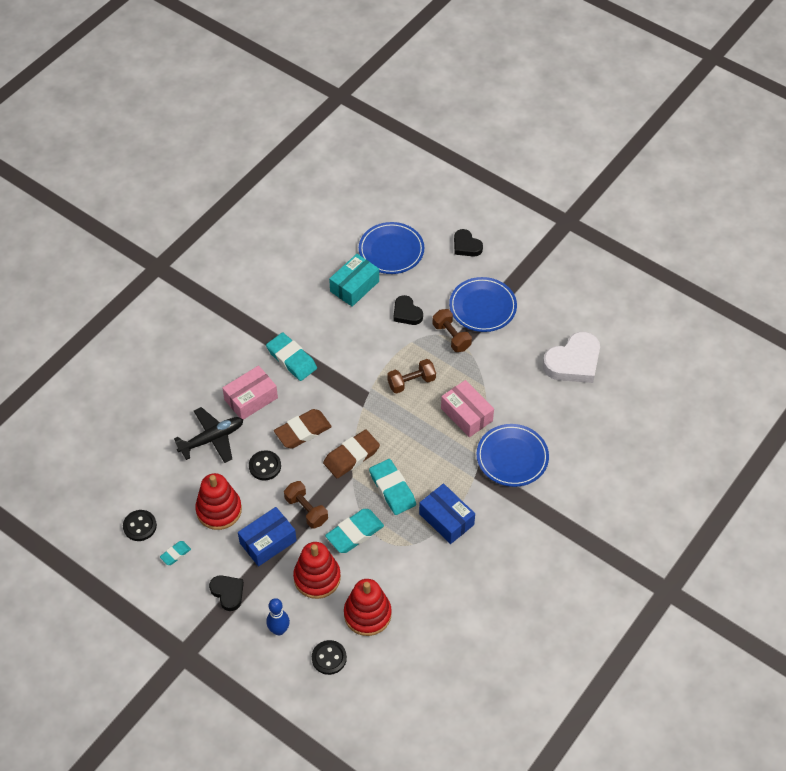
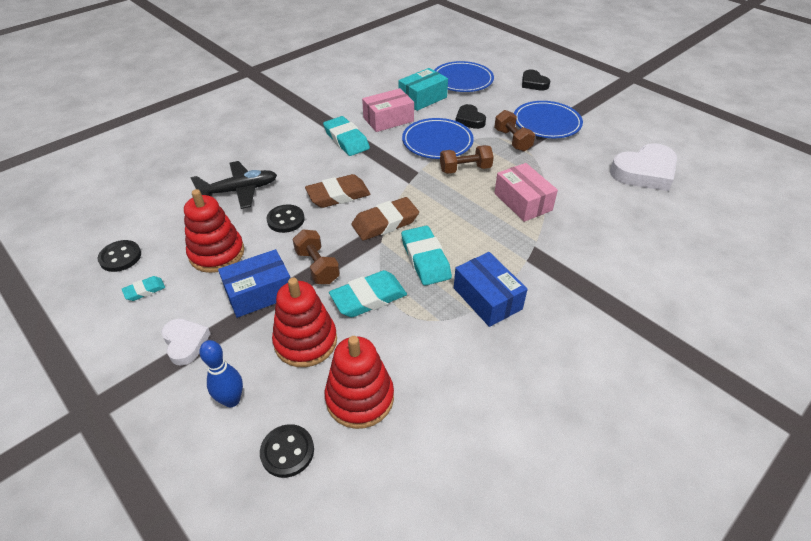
camera: 10 degrees right, 10 degrees down
(228, 593) = (185, 343): black heart -> white heart
(251, 399) = (294, 164): pink box -> pink box (388, 119)
(512, 457) = (574, 246): blue plate -> blue plate (437, 142)

